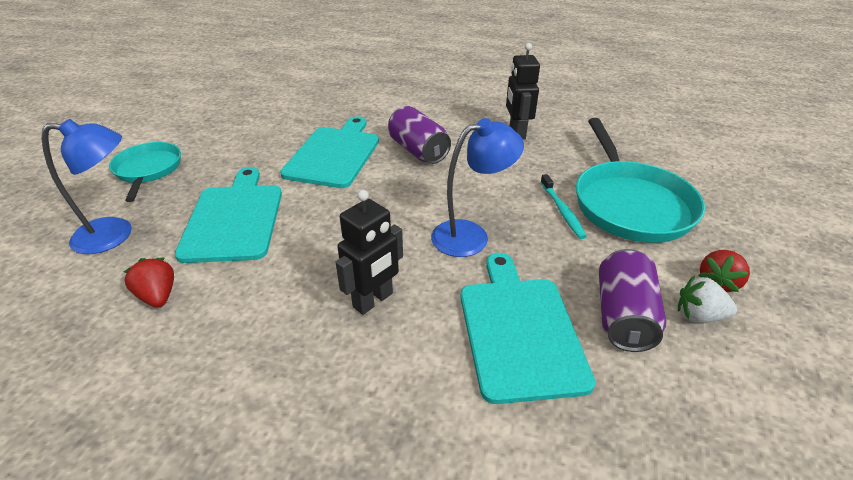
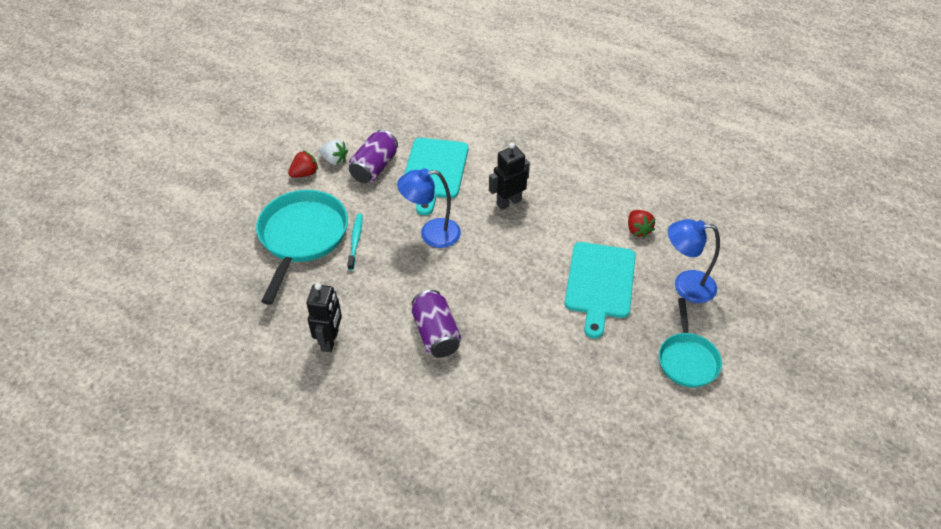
camera: 165 degrees left, 10 degrees up
(334, 154) = (515, 345): turquoise cutting board -> none

